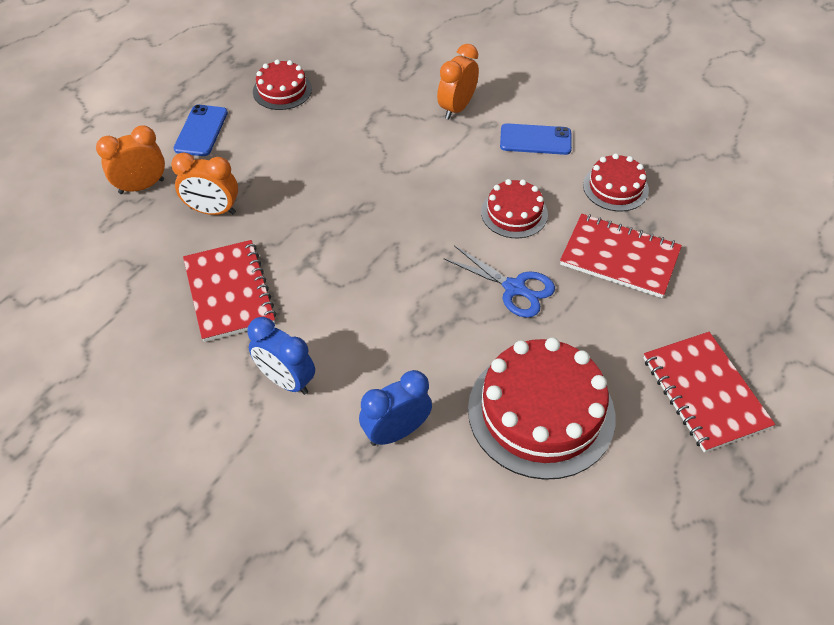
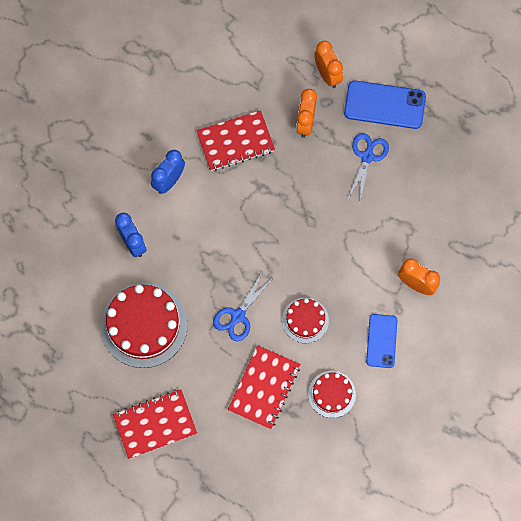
camera: 90 degrees right, 20 degrees up
(201, 131) = (384, 105): blue phone -> blue phone, size x1.55
(274, 148) = (367, 156): none -> blue scissors
(282, 90) = (432, 156): red cake -> none

